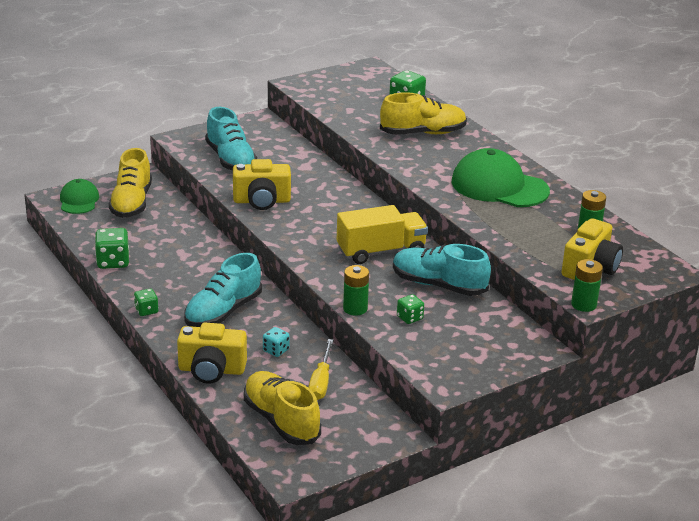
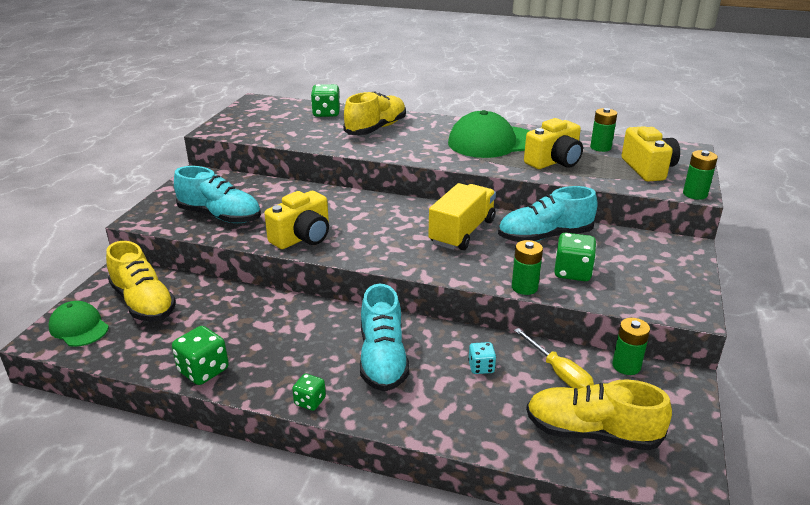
camera: 40 degrees left, 0 degrees up
(211, 370) = (460, 423): yellow camera -> yellow camera (554, 162)
(375, 404) = (626, 366): none -> green battery
(409, 318) = (572, 272): green dice -> green dice, size x1.66

